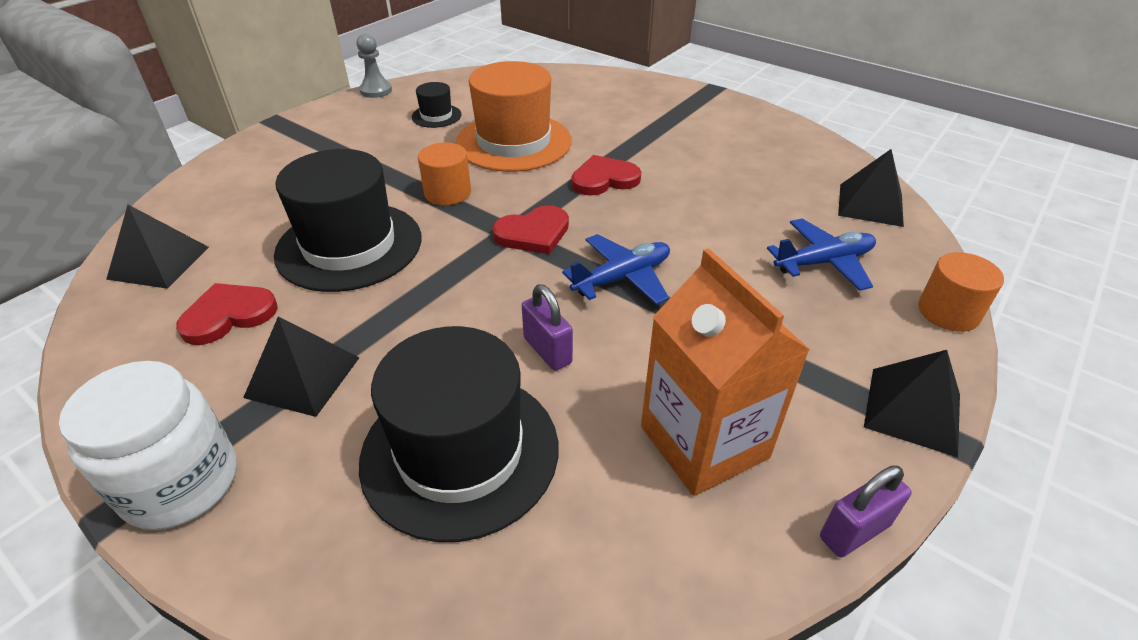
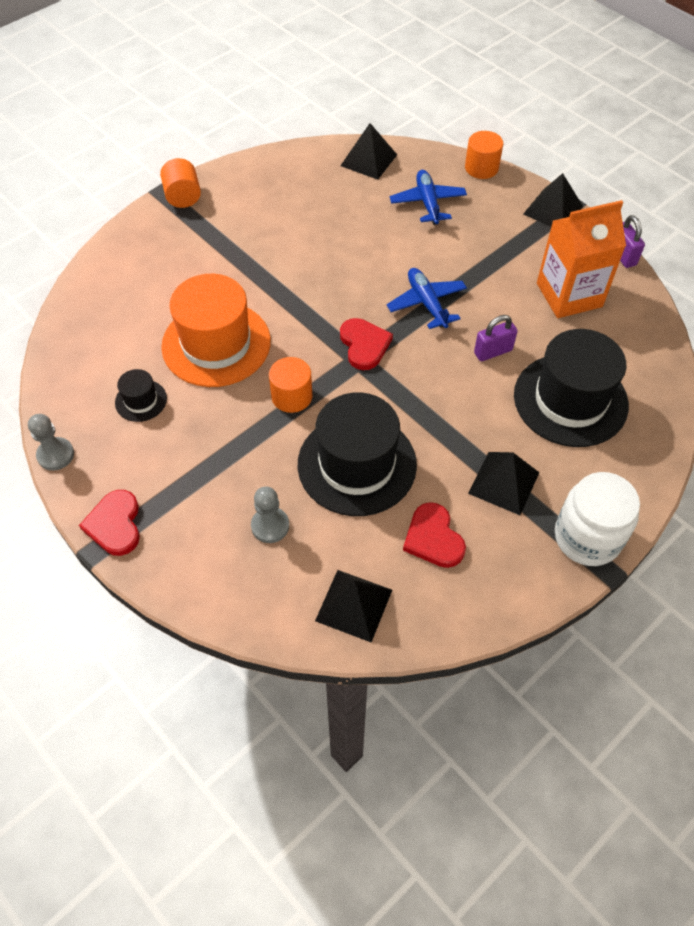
camera: 80 degrees left, 15 degrees up
(277, 199) = (270, 526): none -> grey pawn
(604, 179) = (298, 292): red heart -> red heart (115, 524)
(712, 99) = (183, 197): none -> orange cylinder

